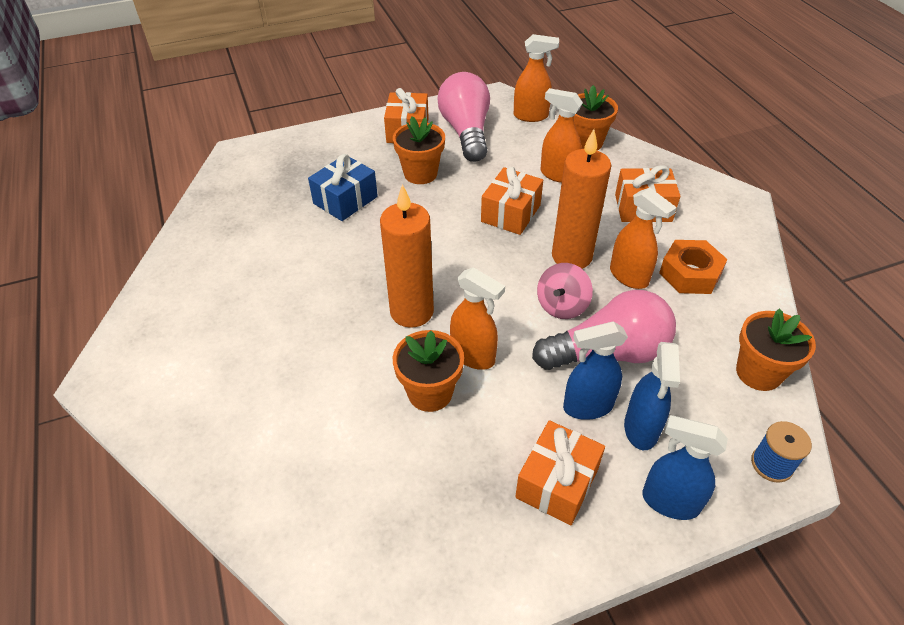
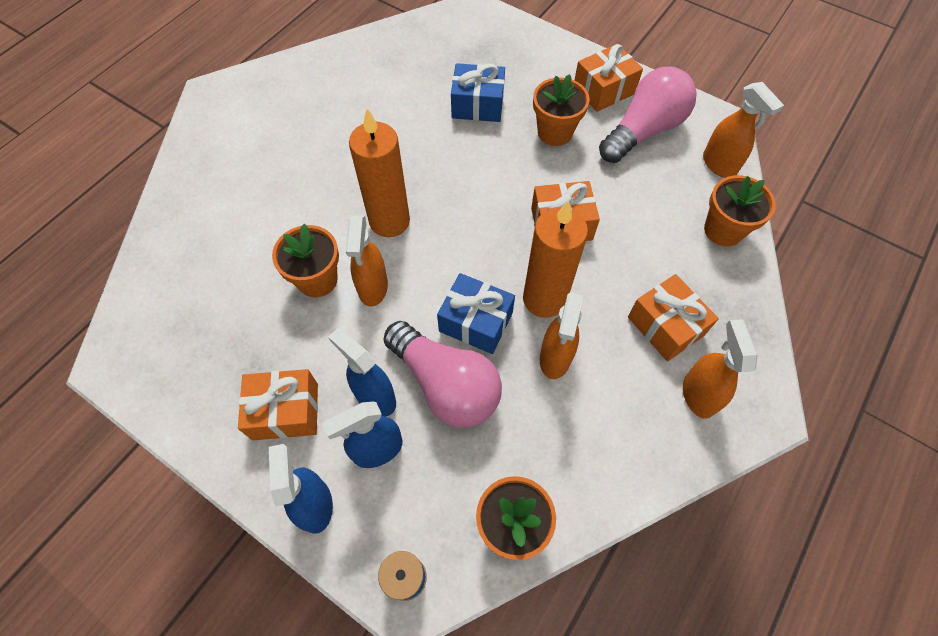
camera: 55 degrees right, 15 degrees up
(558, 175) = (649, 232): orange spray bottle -> orange spray bottle (698, 394)
(562, 306) = (476, 322): pink spinning top -> blue gift
(690, 274) = (602, 409): orange nut -> none

